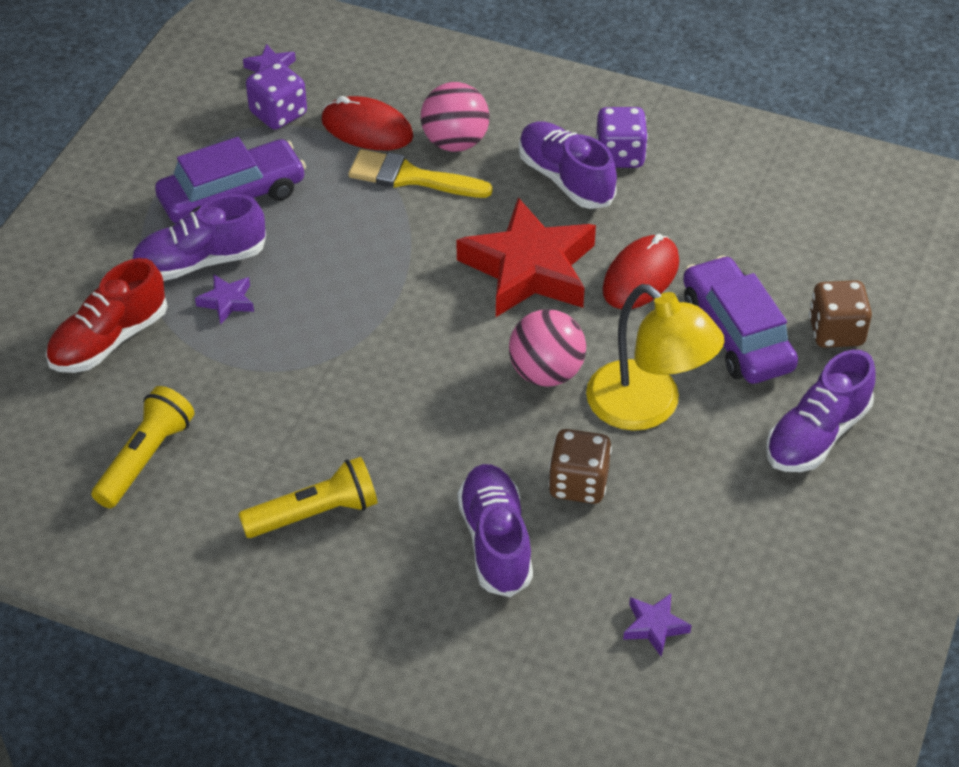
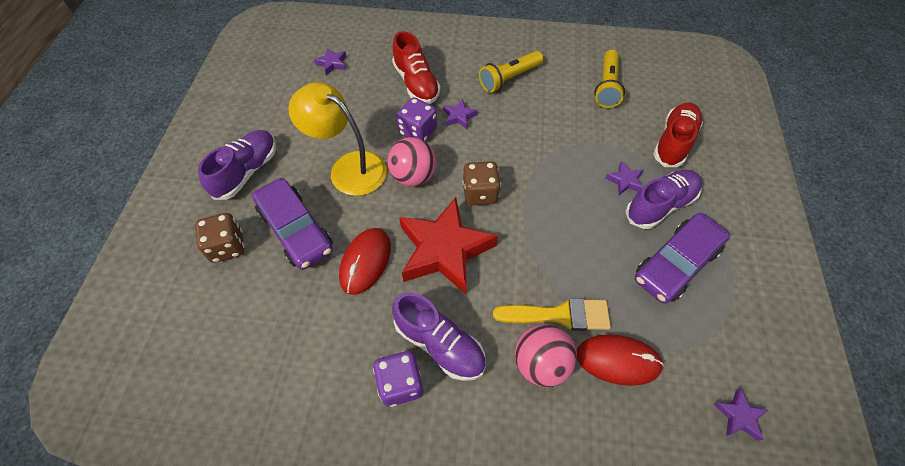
camera: 165 degrees right, 10 degrees up
(278, 114) = (697, 359): purple dice -> purple dice (418, 131)
(438, 457) = (459, 116): none -> purple star
(495, 542) = (416, 83): purple shoe -> red shoe
(578, 484) = (380, 118): brown dice -> brown dice (480, 193)

